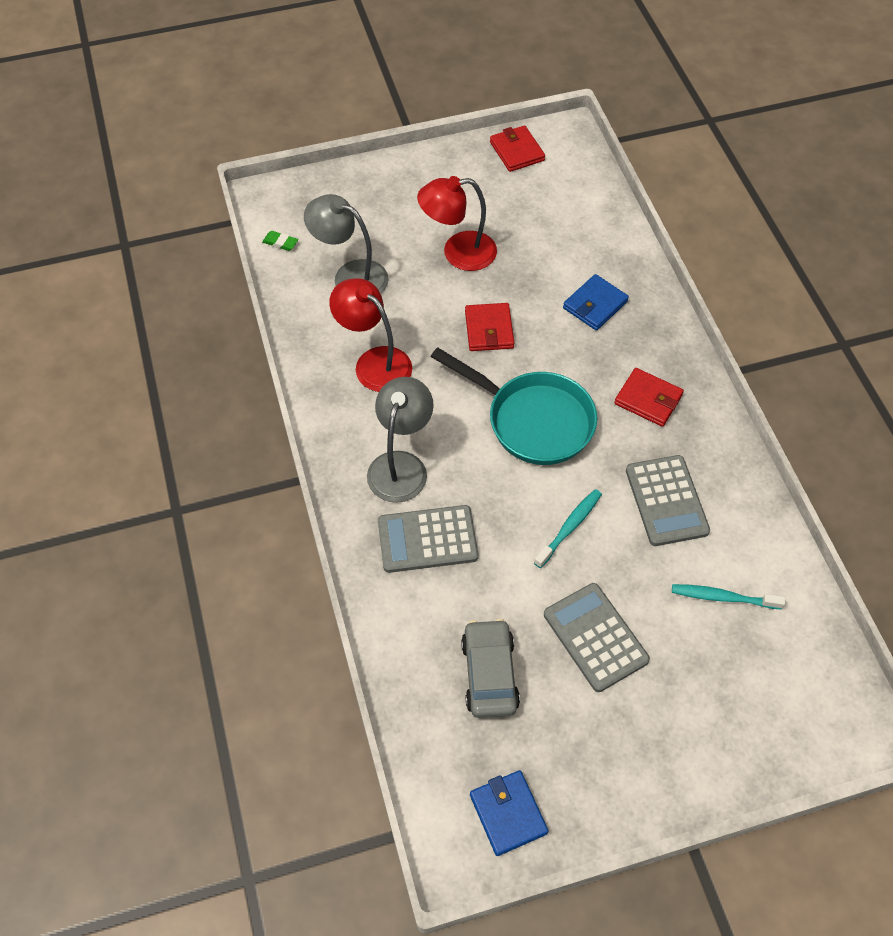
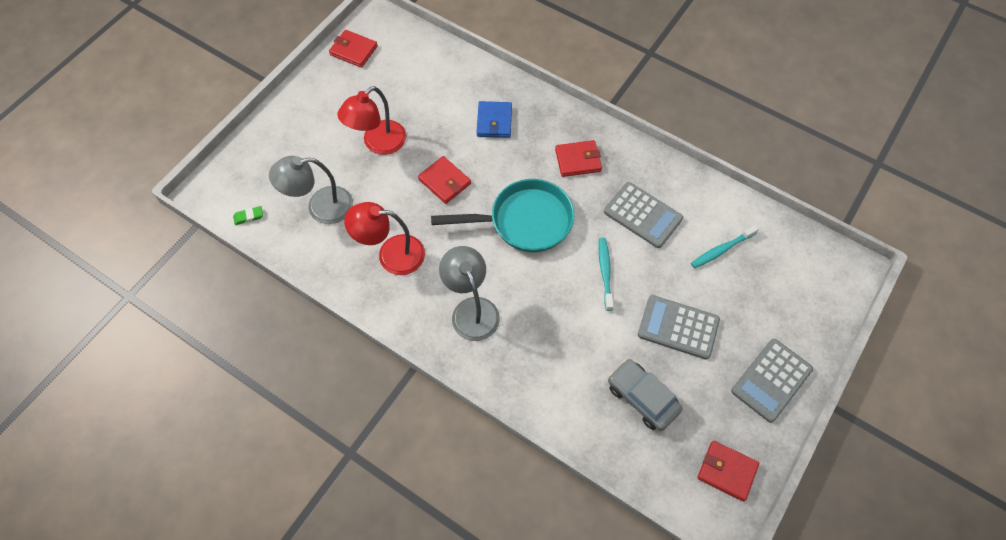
camera: 40 degrees left, 5 degrees up
(427, 539) = (531, 344): grey calculator -> grey calculator (771, 380)
(508, 813) = (726, 471): blue wallet -> red wallet

